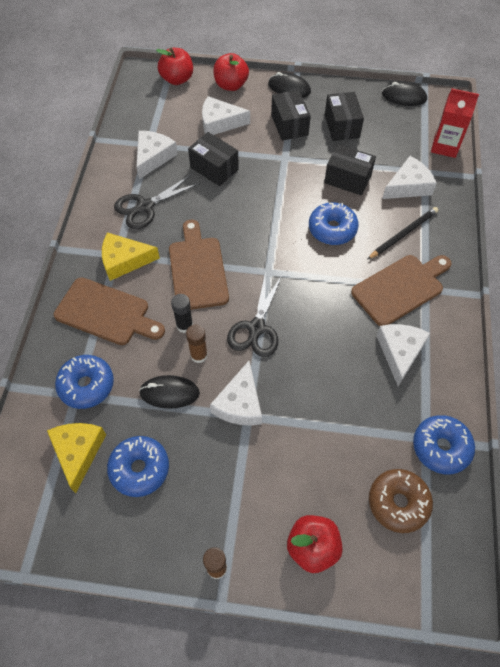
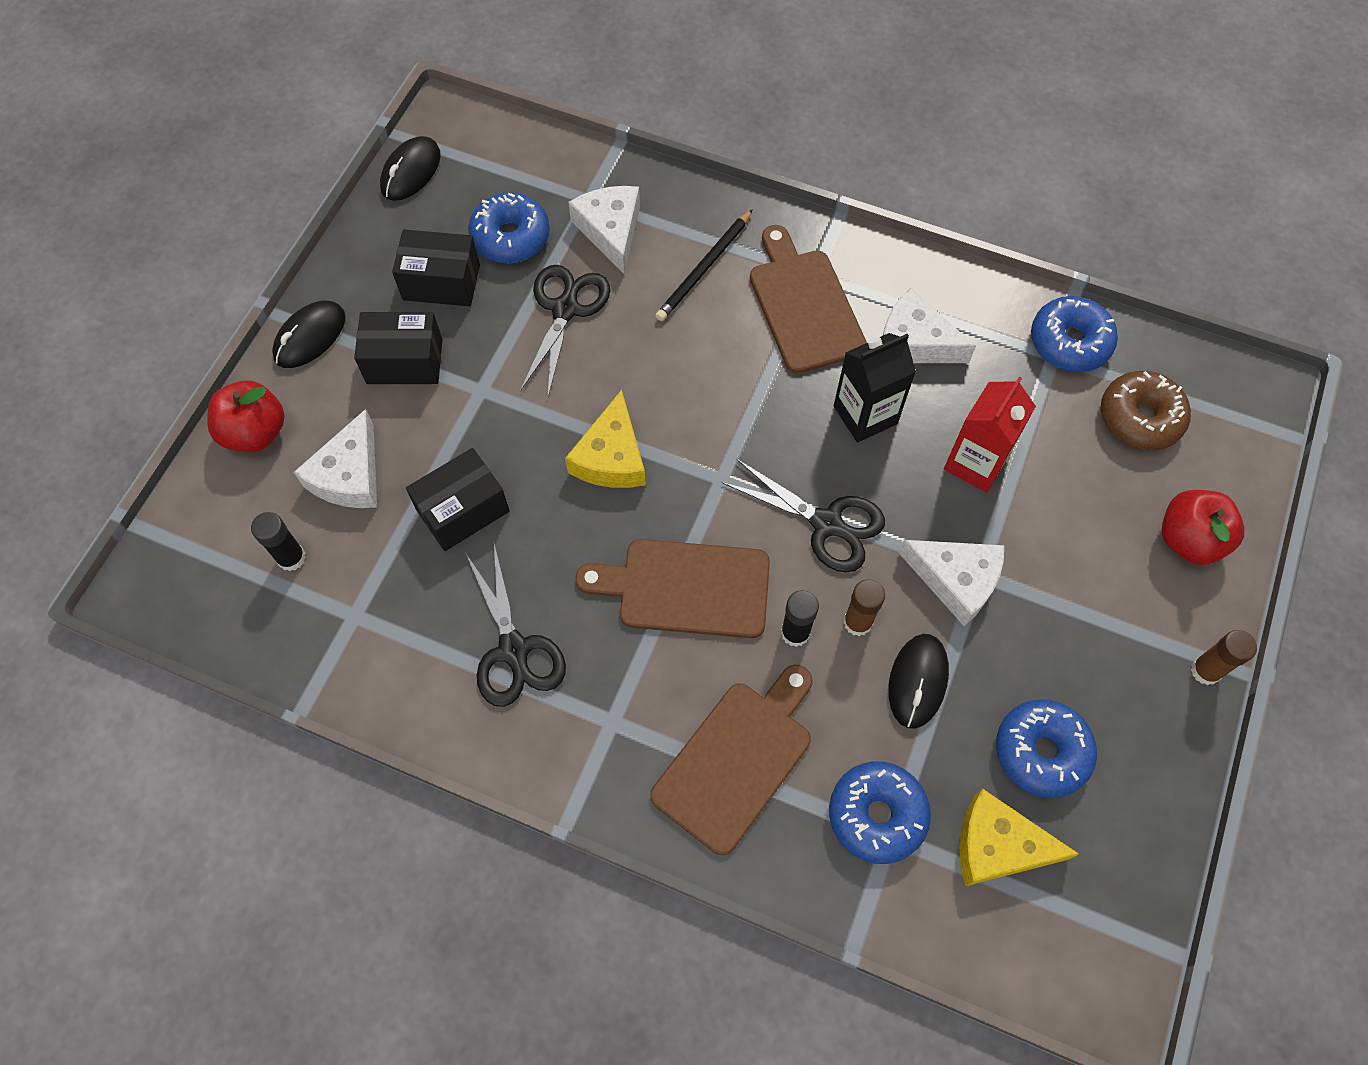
camera: 75 degrees left, 5 degrees up
(124, 261) = (630, 709): yellow cheese -> yellow cheese (611, 457)
(153, 157) = (392, 612): white cheese -> none
(171, 115) = (291, 558): none -> black glue stick
(177, 79) = (192, 526): red apple -> none
(332, 229) = (663, 362): blue donut -> blue donut (511, 237)
(336, 334) = (865, 415): none -> black carton
(347, 179) = (565, 309): black box -> black scissors
(403, 234) = (704, 268): black pencil -> black pencil turned 120 degrees counterclockwise
(445, 146) = (546, 154): red carton -> red carton (975, 463)

